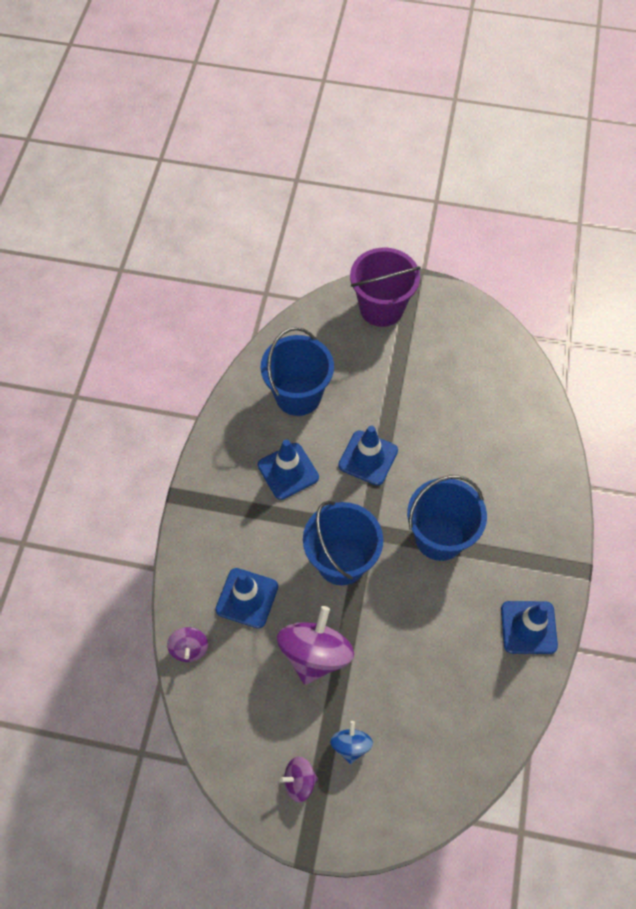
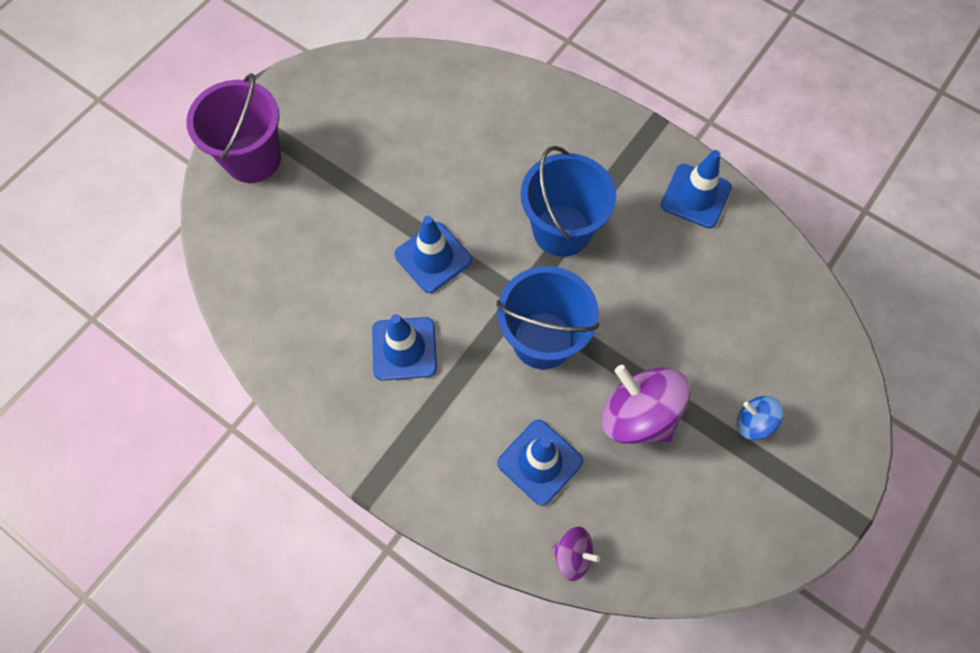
camera: 65 degrees left, 5 degrees up
(298, 395) = (312, 295): blue bucket -> none
(299, 781) = (774, 494): purple spinning top -> none

